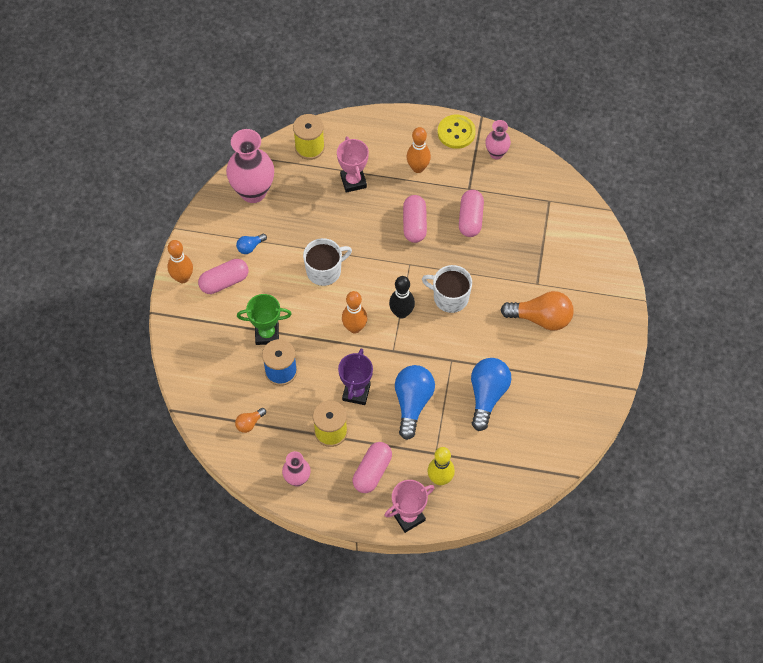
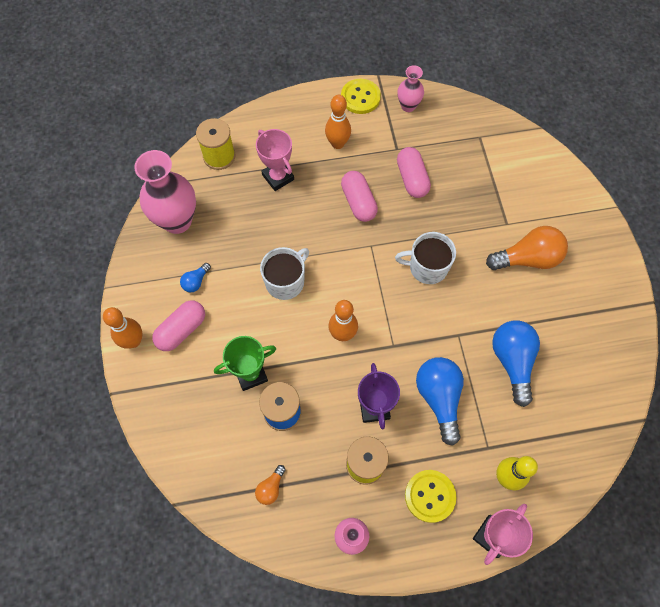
camera: 20 degrees left, 5 degrees up
(372, 472) = (430, 496): pink capsule -> yellow button
(401, 313) = (385, 301): black bowling pin -> none

